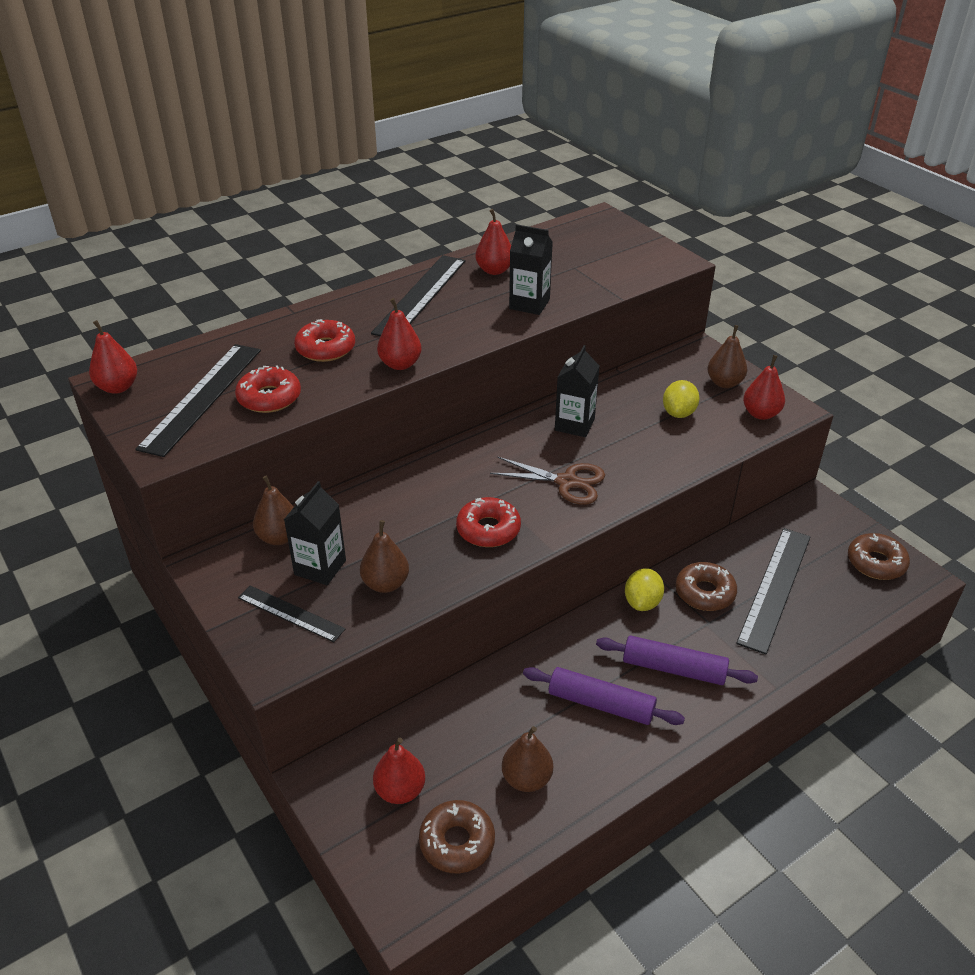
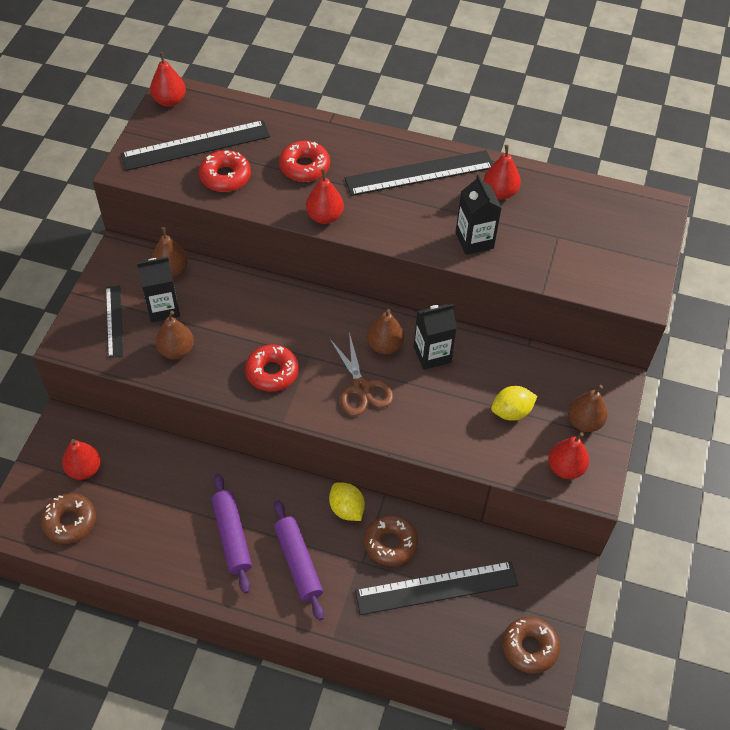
camera: 50 degrees right, 15 degrees up
(526, 779) = (141, 530): brown pear -> brown pear (384, 345)
(642, 602) = (346, 509): yellow lemon -> yellow lemon turned 75 degrees clockwise

